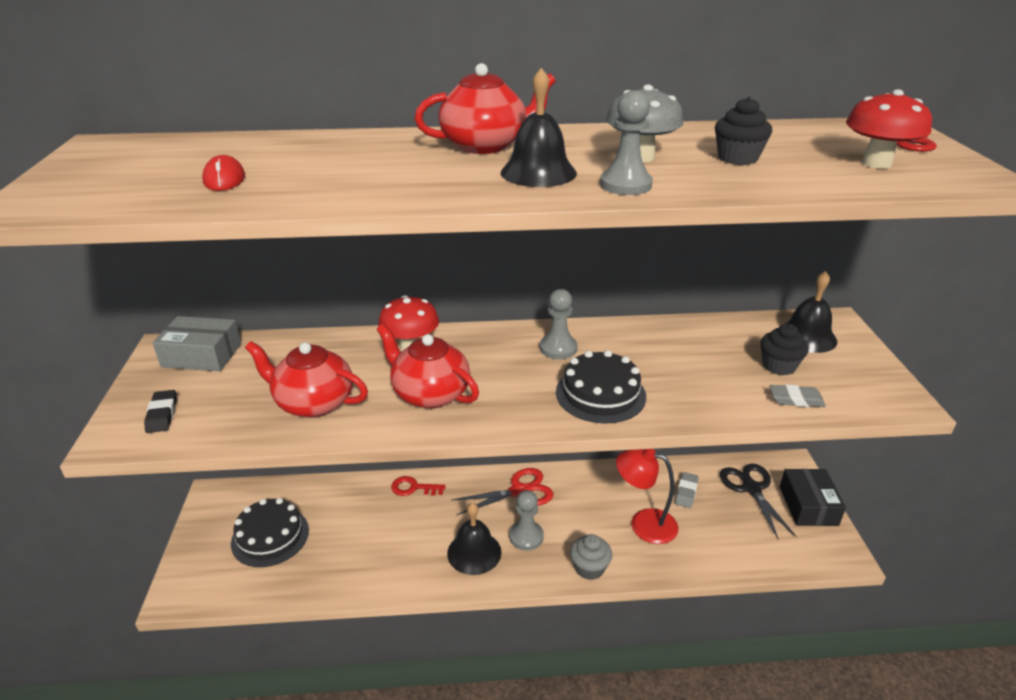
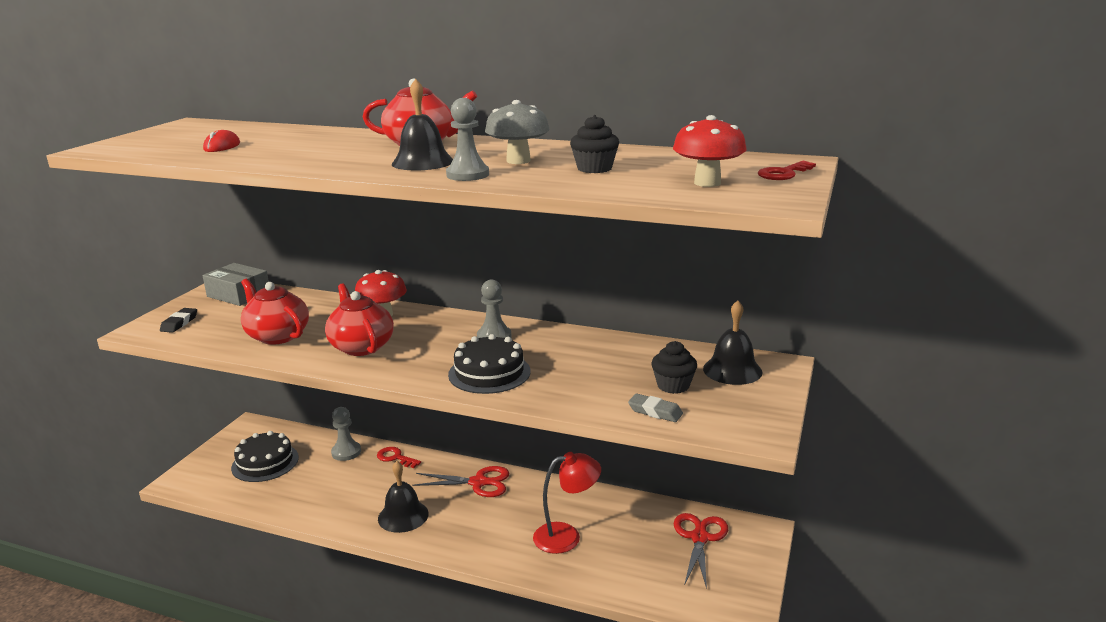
camera: 25 degrees right, 10 degrees down
(526, 536) = (455, 517): grey pawn -> grey pawn (346, 452)
(589, 568) = (487, 555): grey cupcake -> none
(643, 523) = (566, 536): red lamp -> red lamp turned 120 degrees clockwise
(686, 492) = (630, 523): grey eraser -> none
(751, 488) = (699, 538): black scissors -> red scissors
(808, 505) = (746, 568): black box -> none

